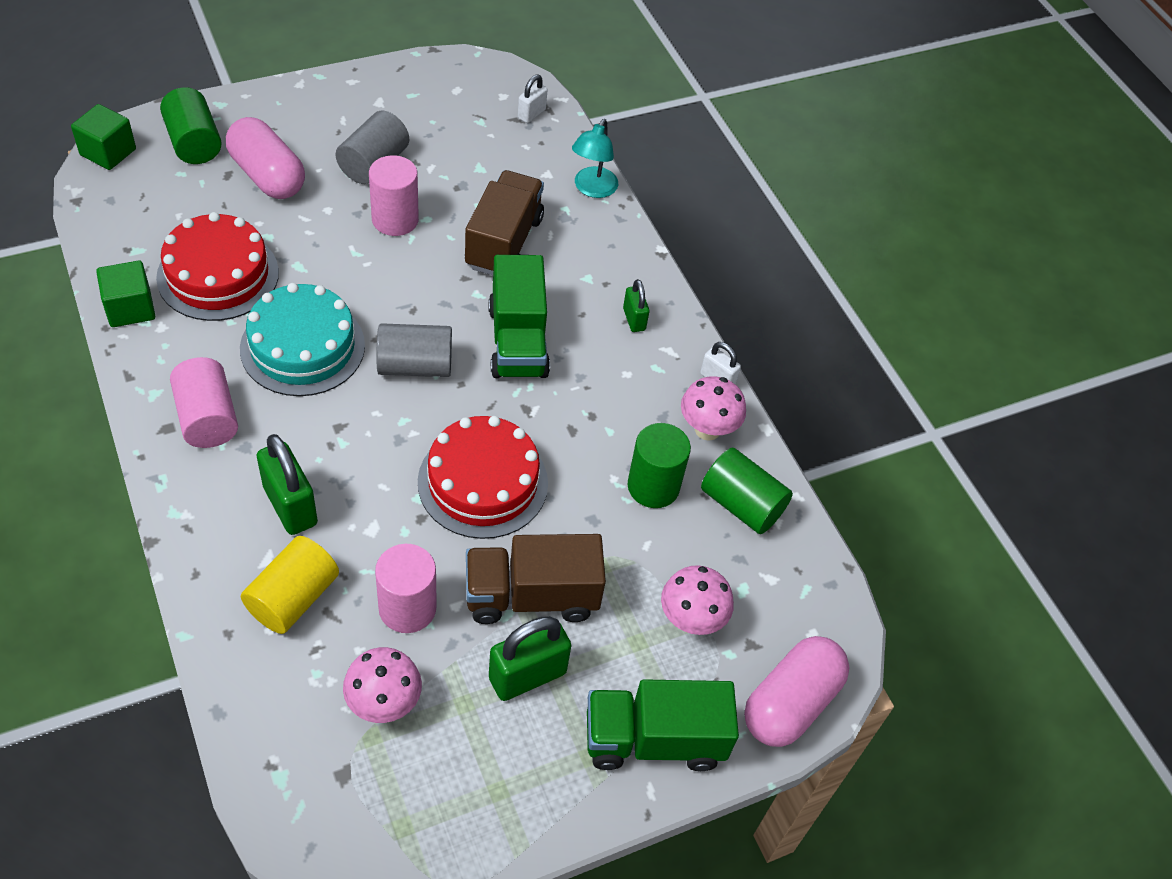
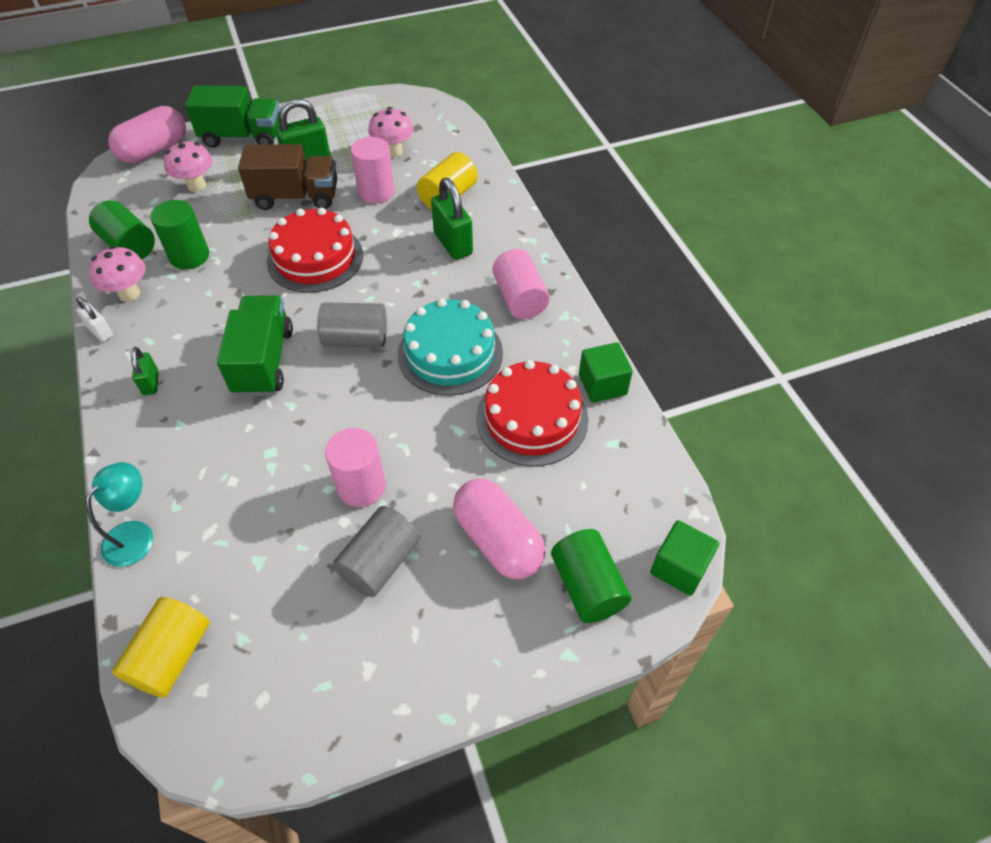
camera: 170 degrees left, 0 degrees up
(504, 242) = (253, 461): brown truck -> none
(531, 114) = (172, 656): white padlock -> yellow cylinder

